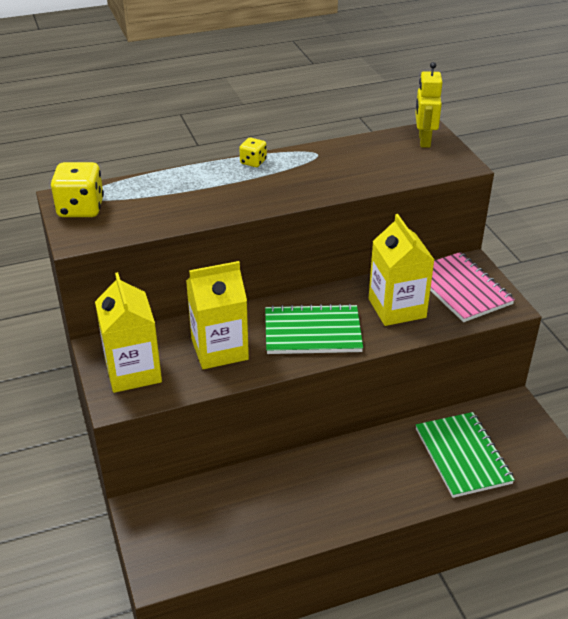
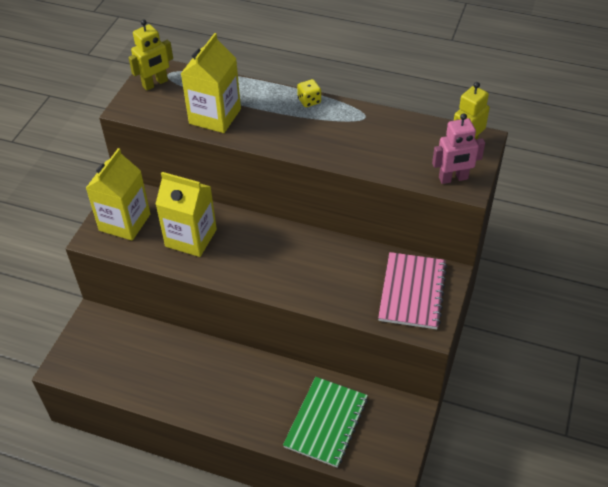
camera: 40 degrees right, 10 degrees up
(81, 208) = (155, 84): yellow dice -> yellow robot
(312, 332) = (263, 262): green notebook -> none
(397, 308) = (344, 278): yellow carton -> yellow carton (215, 116)
(445, 164) = (453, 178): none -> pink robot

